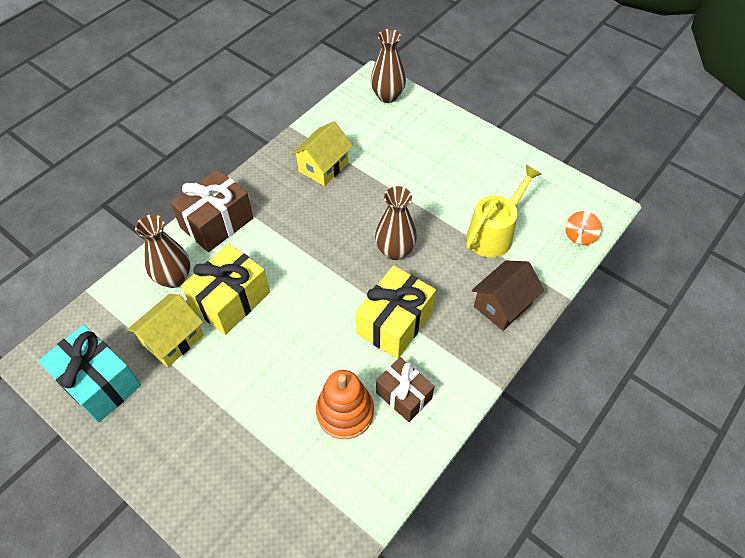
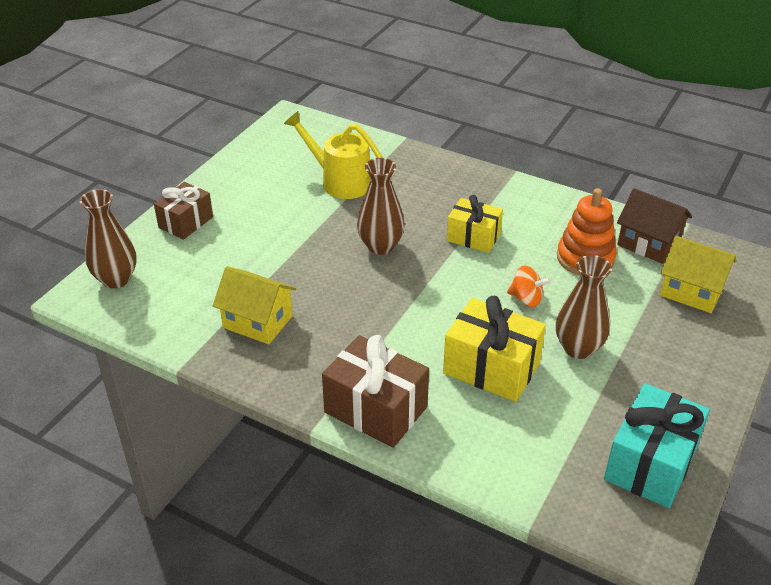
camera: 100 degrees left, 15 degrees down
(173, 339) = (564, 408): yellow house -> yellow house (691, 291)
(174, 278) = (477, 432): brown vase -> brown vase (578, 348)
(394, 323) = (473, 237): yellow gift -> yellow gift, size x0.66
(403, 395) = (550, 224): brown gift -> brown gift (186, 222)
(502, 305) = (428, 172): brown house -> brown house (648, 244)
(579, 236) = (331, 131): orange spinning top -> orange spinning top (526, 299)

